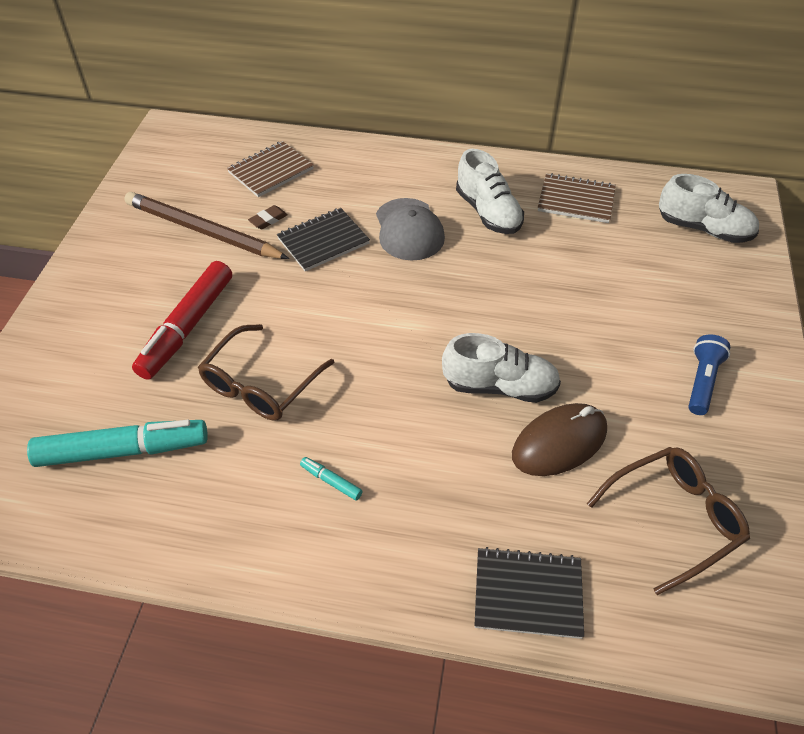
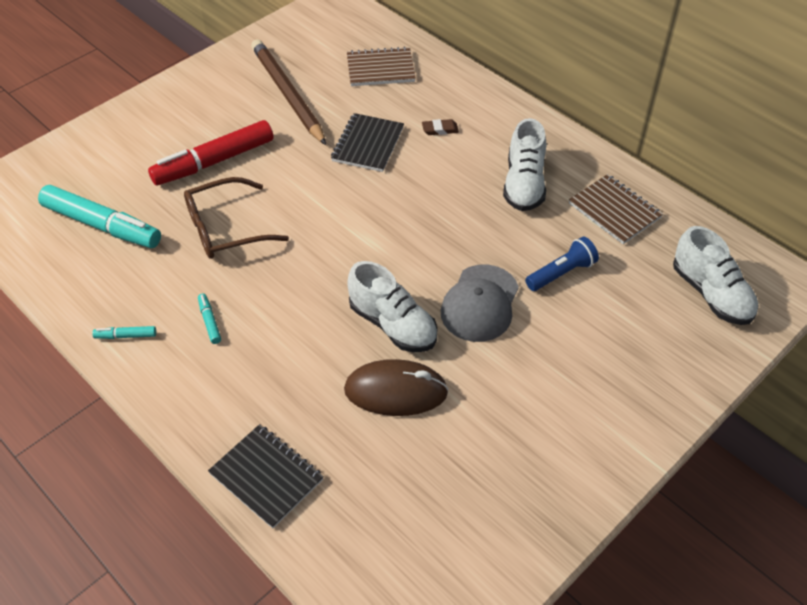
camera: 35 degrees right, 0 degrees up
(258, 547) = (126, 336): none -> turquoise marker
(268, 220) = (342, 108): brown eraser -> brown eraser (440, 129)
(323, 241) = (367, 144): black notebook -> black notebook turned 75 degrees counterclockwise
(409, 230) = (443, 167): grey cap -> grey cap (480, 303)
(674, 519) = (426, 497): brown glasses -> none
(702, 381) = (564, 415): blue flashlight -> blue flashlight (561, 273)

